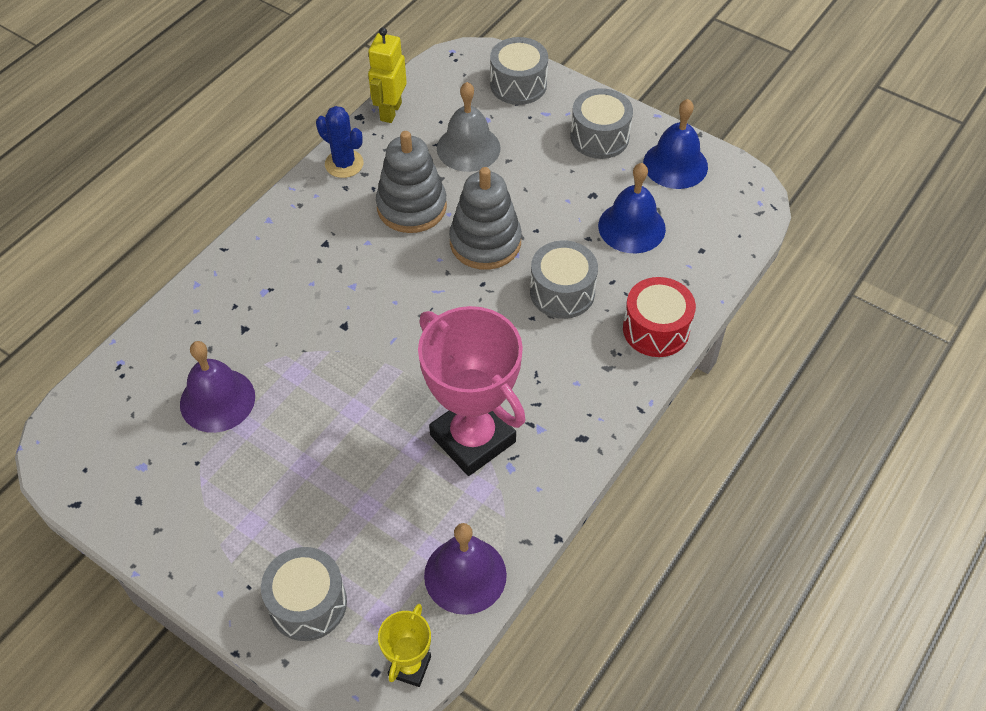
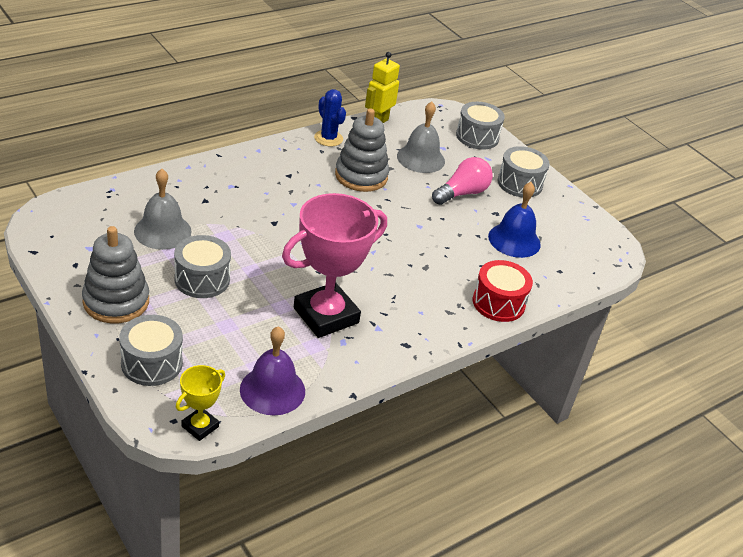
camera: 15 degrees right, 15 degrees down
(217, 400) = (162, 231): purple bell -> grey bell
(473, 438) = (326, 315): pink trophy -> pink trophy turned 75 degrees clockwise
(485, 242) = (401, 212): grey stacking toy -> grey stacking toy (116, 301)
(541, 181) = (462, 193): none -> pink light bulb
(562, 292) = (441, 258): grey drum -> grey drum (202, 279)
(675, 164) = (567, 217): blue bell -> none

